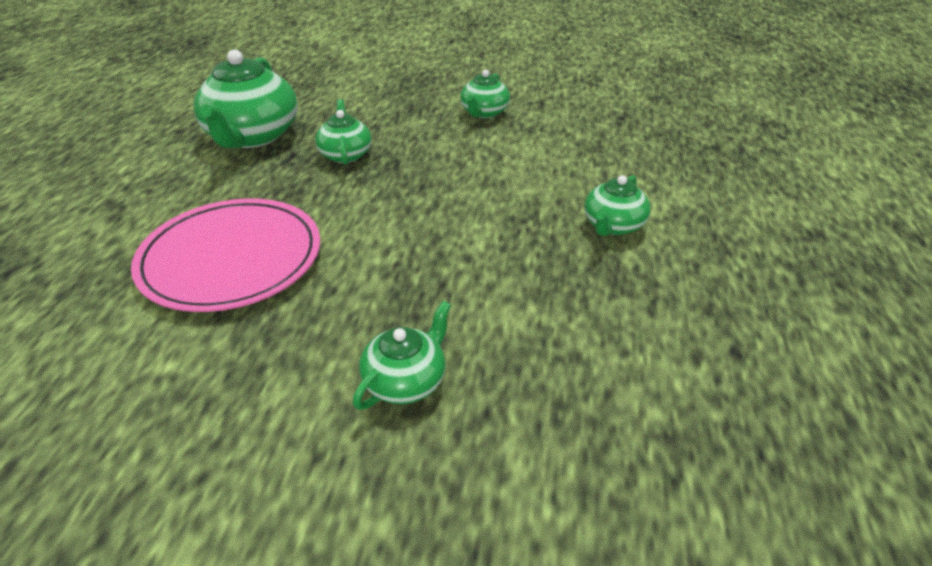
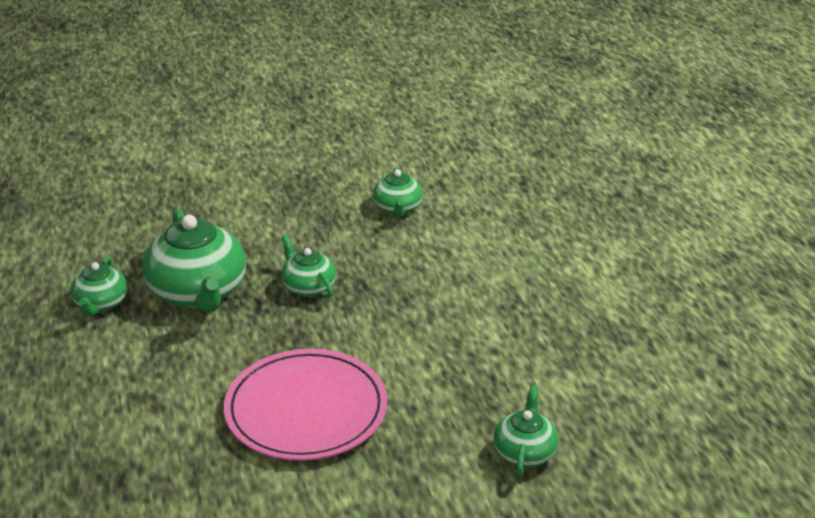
camera: 25 degrees left, 5 degrees down
(613, 225) = (584, 291): green teapot -> green teapot (101, 304)

